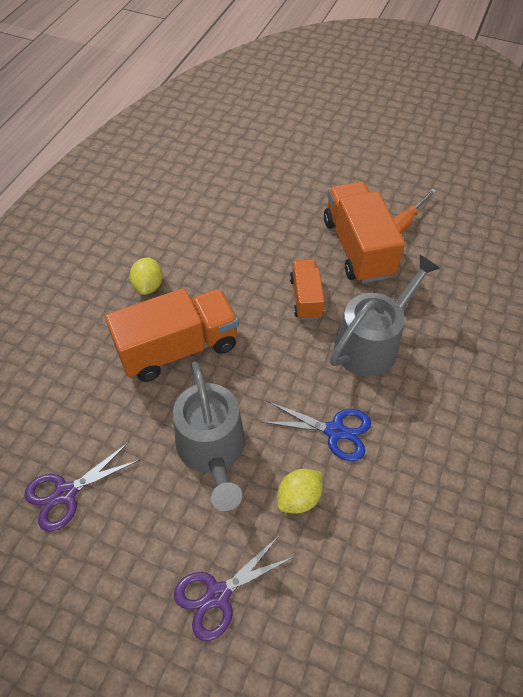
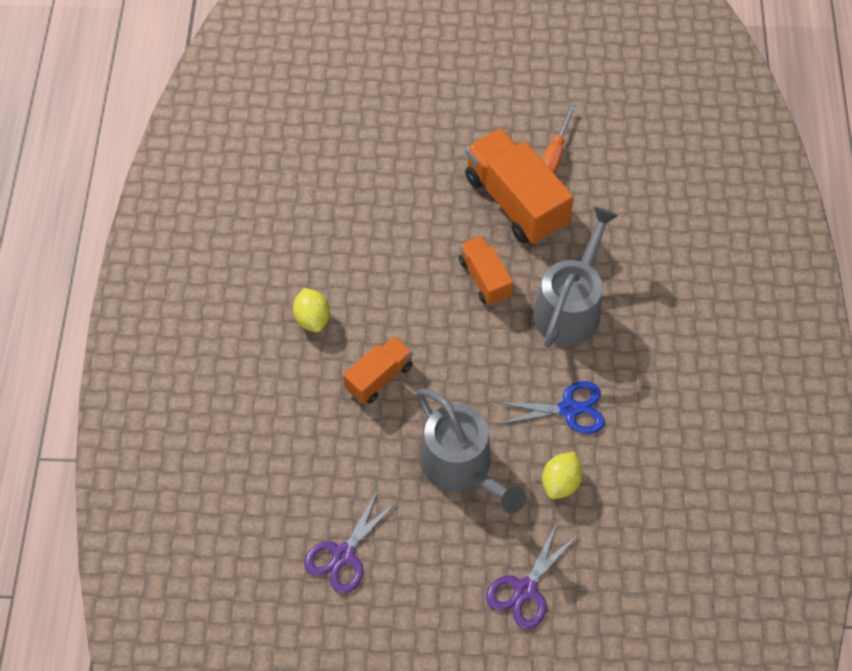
camera: 20 degrees left, 5 degrees up
(178, 348) = (379, 377): orange truck -> orange truck, size x0.56

